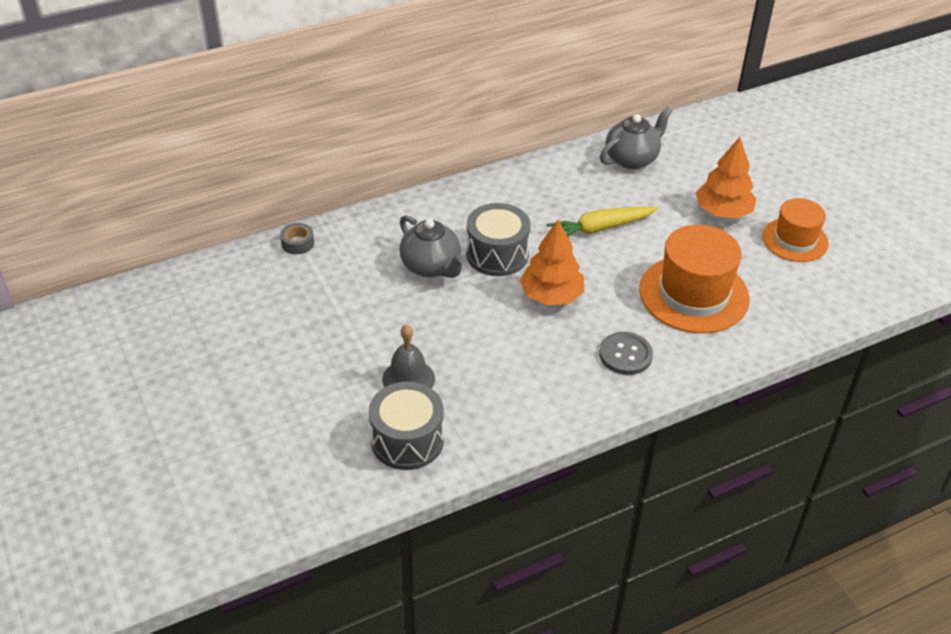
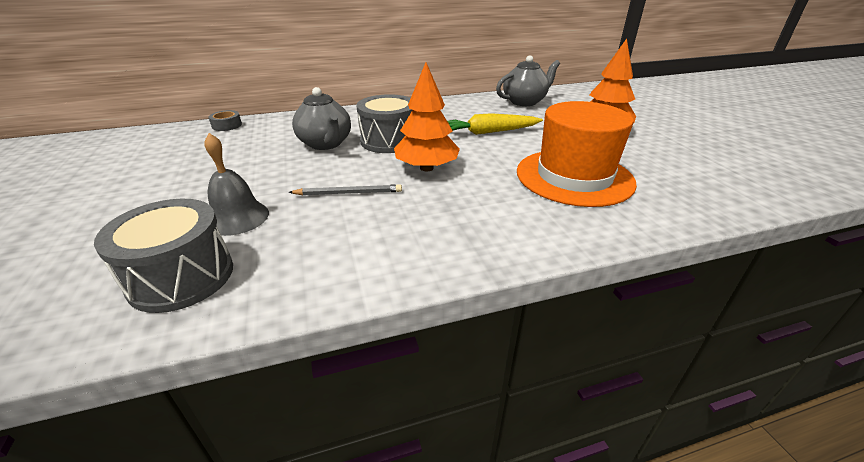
camera: 10 degrees right, 10 degrees down
(491, 338) = (348, 193): none -> grey pencil
(625, 355) = (491, 217): grey button -> none
(795, 240) = (676, 149): orange hat -> none

